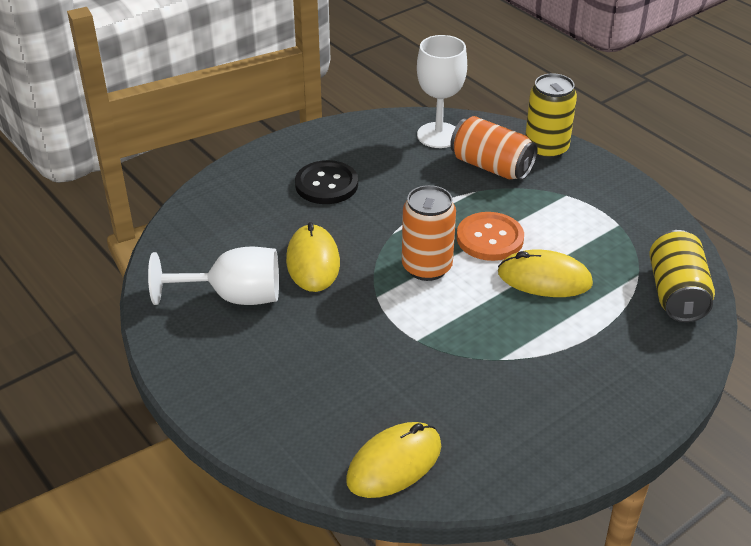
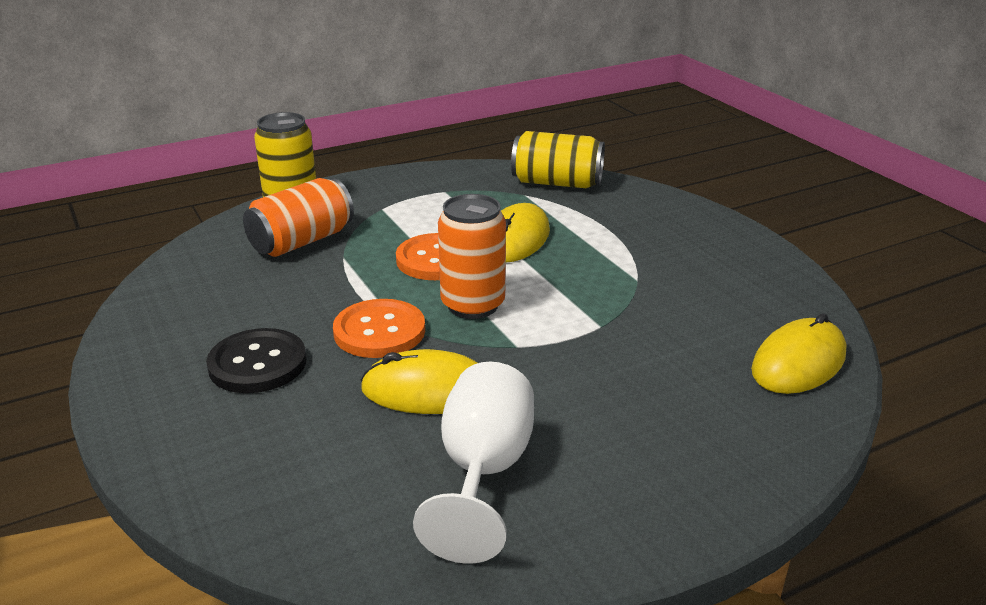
camera: 80 degrees left, 10 degrees down
(377, 228) = (379, 331): none -> orange button
(394, 463) = (798, 362): yellow mouse -> yellow mouse turned 75 degrees clockwise
(438, 135) = (210, 266): white goblet -> none

